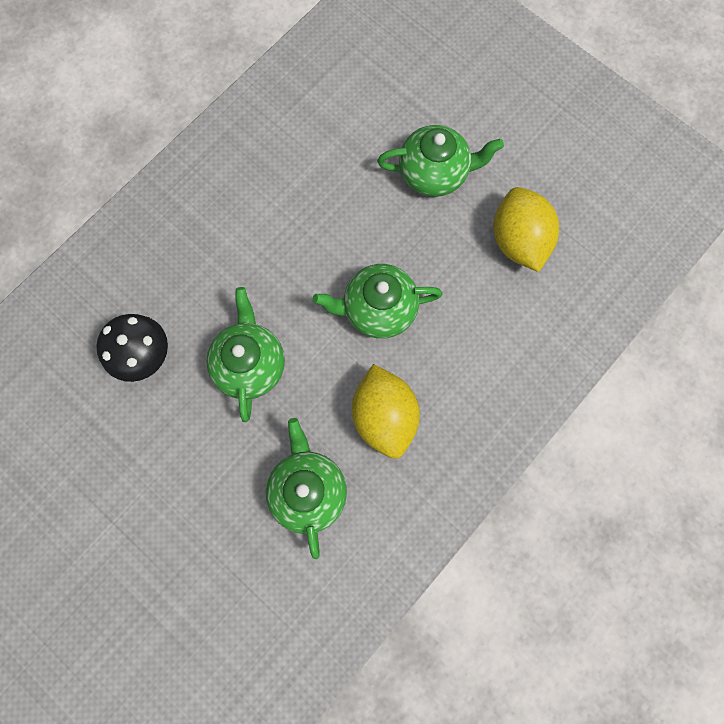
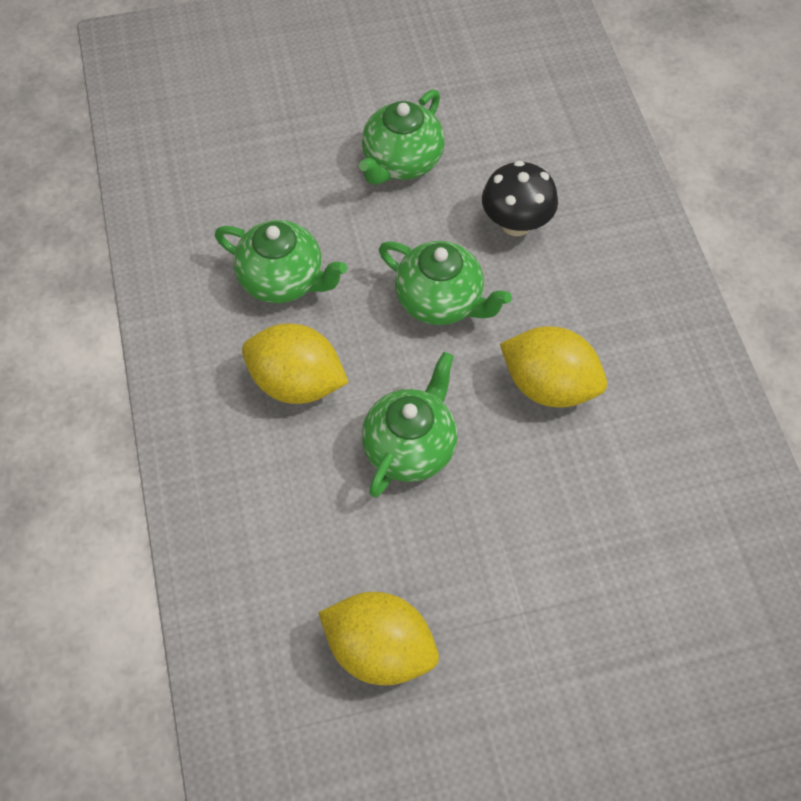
camera: 125 degrees right, 15 degrees down
(270, 253) = (549, 385): none -> yellow lemon
(434, 173) = (532, 615): green teapot -> green teapot (401, 162)

